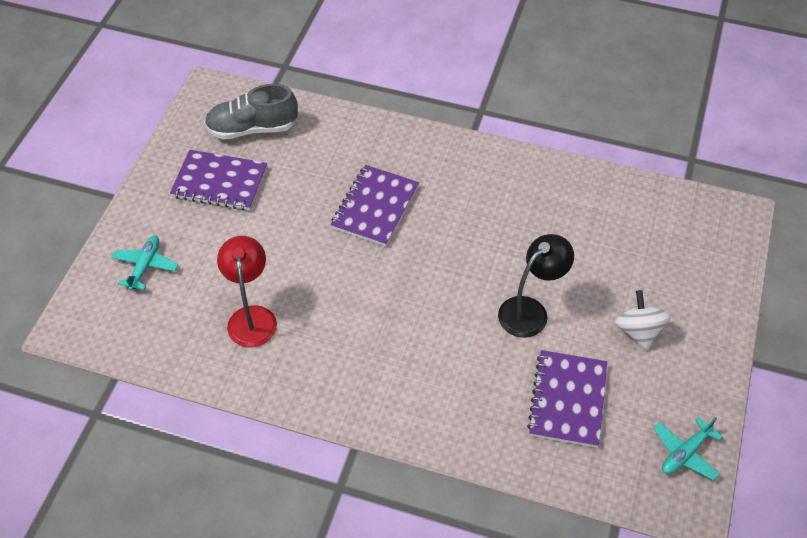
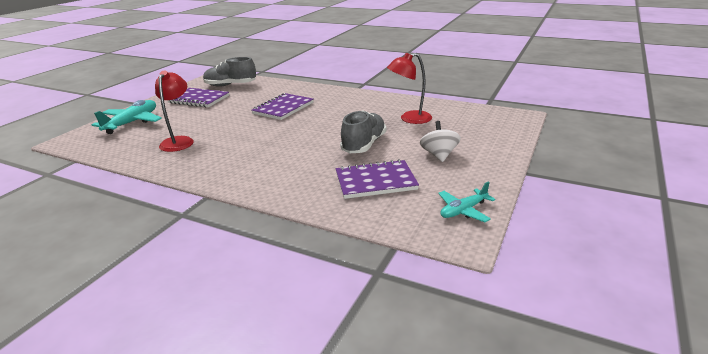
camera: 10 degrees right, 25 degrees down
(145, 266) = (132, 123): turquoise plane -> turquoise plane, size x1.66
(530, 310) = (364, 145): black lamp -> grey shoe
(567, 400) = (375, 181): purple notebook -> purple notebook turned 60 degrees clockwise
(580, 232) = (409, 119): none -> red lamp

